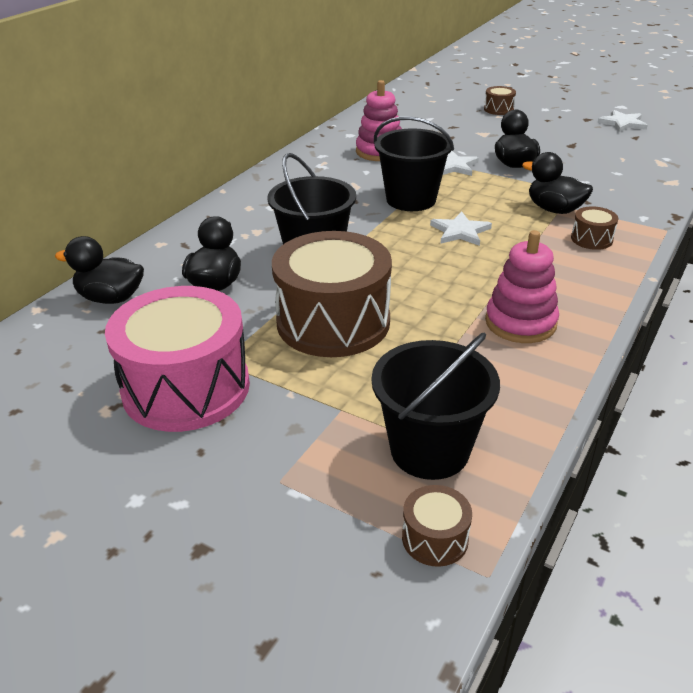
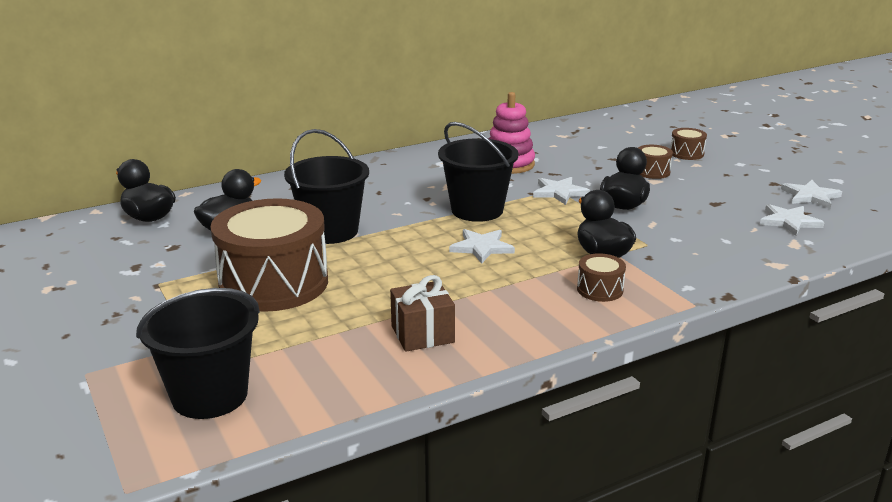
camera: 30 degrees right, 10 degrees down
(186, 387) = (113, 292): pink drum -> none
(435, 538) = (126, 452): brown drum -> brown drum (652, 171)
(520, 322) = (422, 334): pink stacking toy -> brown gift
(636, 146) = (789, 222): none -> white star

